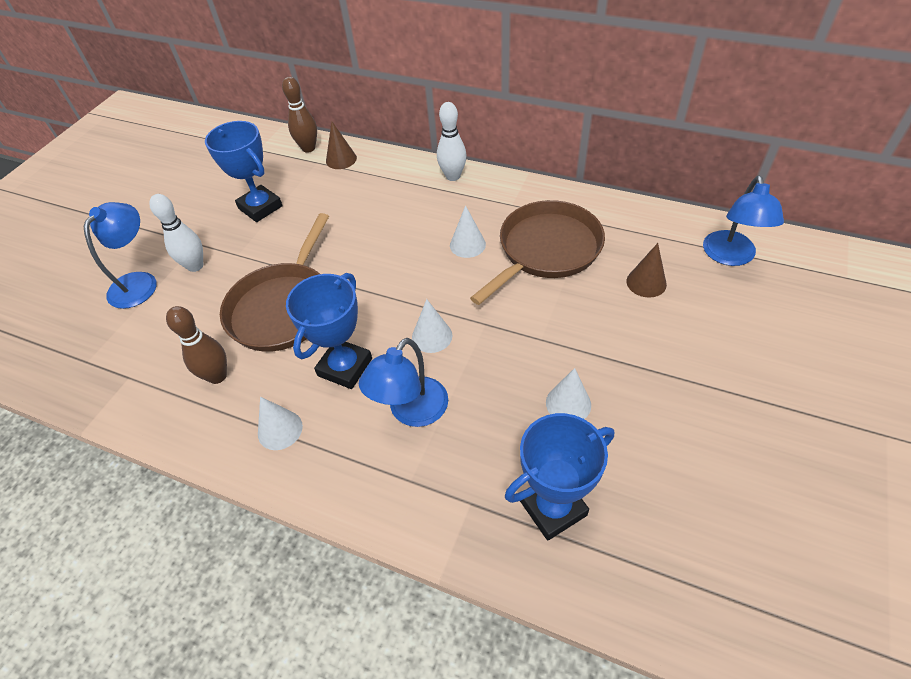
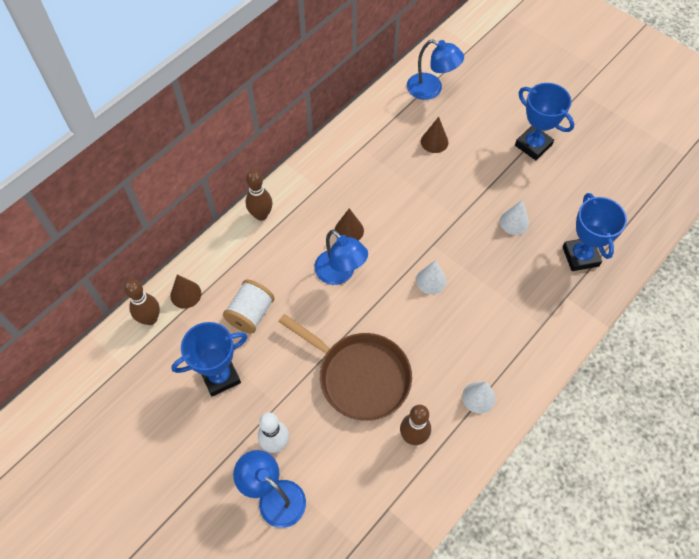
camera: 75 degrees left, 10 degrees up
(334, 205) = (250, 314): none -> white spool
(345, 367) = (438, 343): blue trophy -> blue trophy (533, 145)
(411, 412) = (491, 311): blue lamp -> blue lamp (340, 273)
(453, 176) = (261, 215): white bowling pin -> brown bowling pin
(467, 244) = (349, 230): white cone -> brown cone
(546, 250) = (378, 184): brown pan -> none

